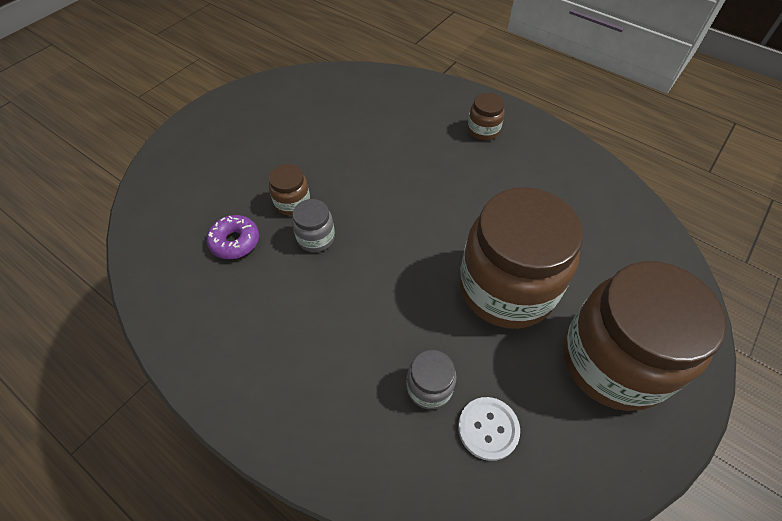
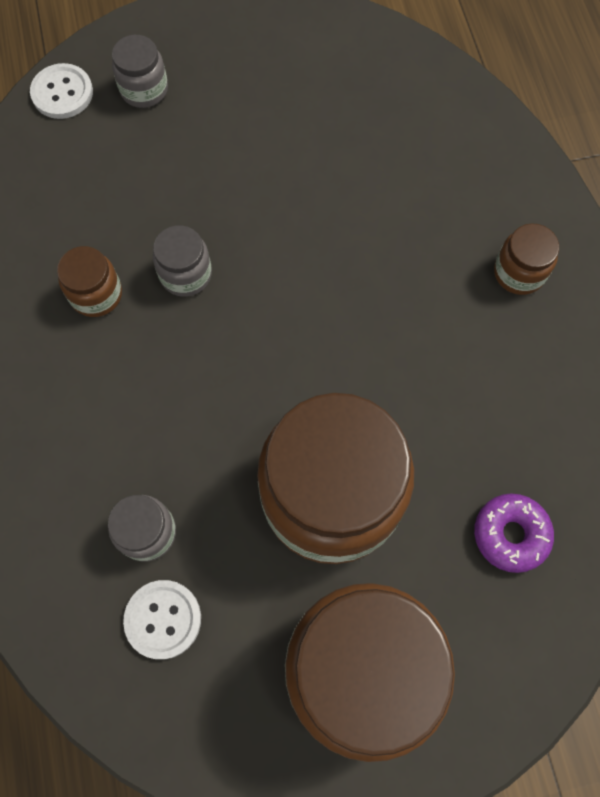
camera: 40 degrees right, 15 degrees up
(149, 196) = (62, 93): none -> white button
(202, 166) = (144, 90): none -> grey jar
(235, 242) = (102, 216): purple donut -> purple donut (510, 534)
(292, 203) = (199, 210): brown jar -> brown jar (96, 294)

